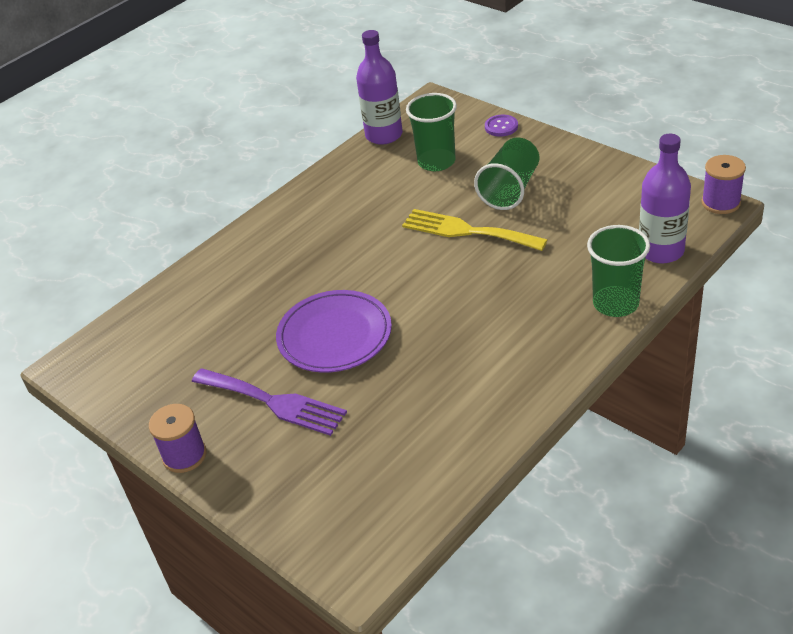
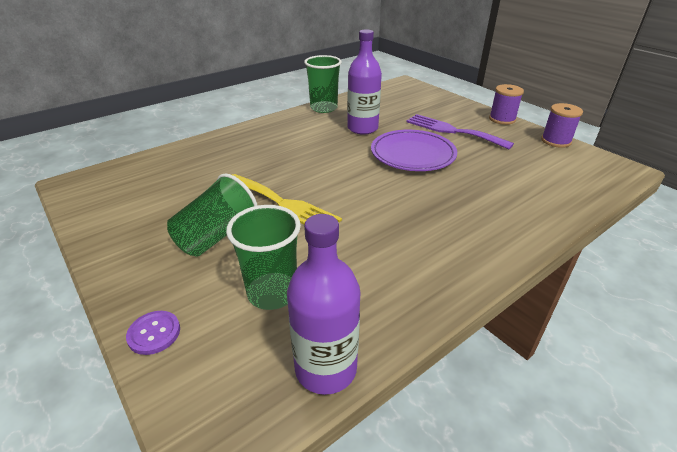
camera: 175 degrees left, 5 degrees down
(615, 303) = (216, 141): green cup -> green cup (323, 108)
(661, 251) = (152, 162): purple bottle -> purple bottle (362, 128)
(720, 203) = (65, 185): purple spool -> purple spool (556, 141)

